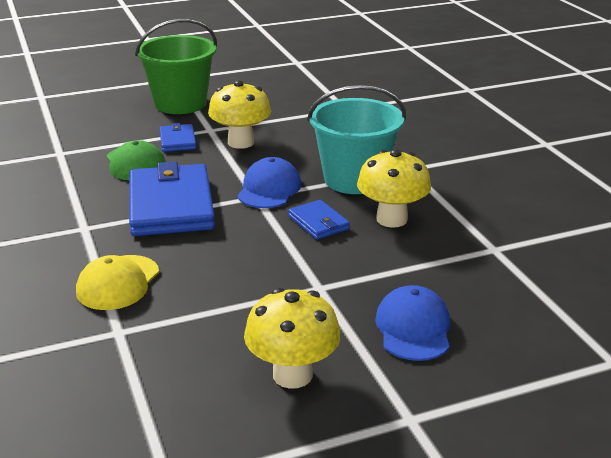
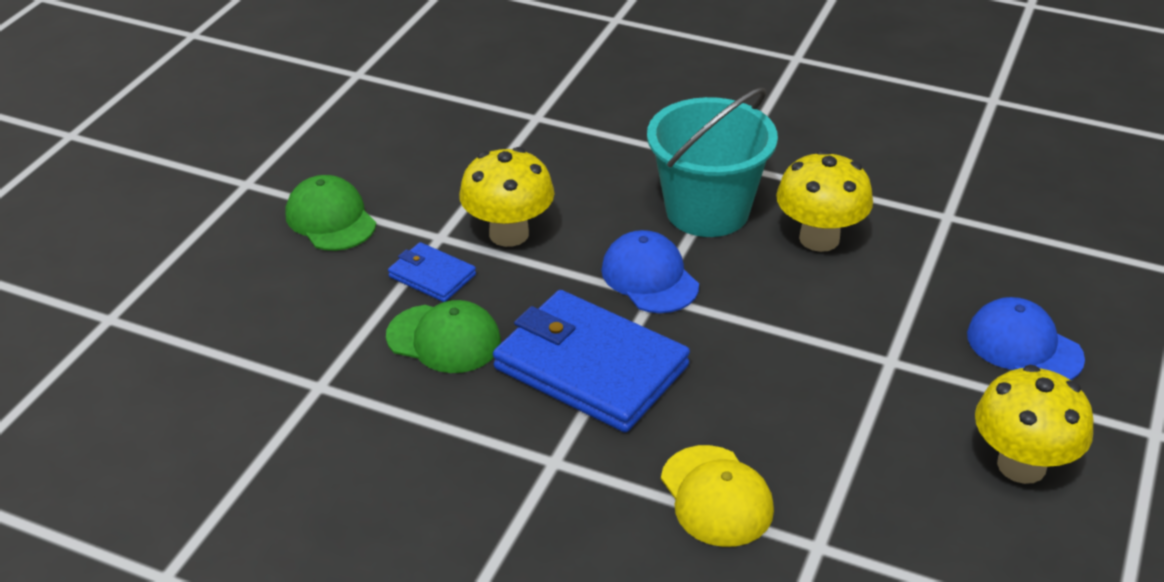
camera: 45 degrees left, 10 degrees up
(180, 104) = (330, 219): green bucket -> green cap
(318, 223) = (766, 287): blue wallet -> none

